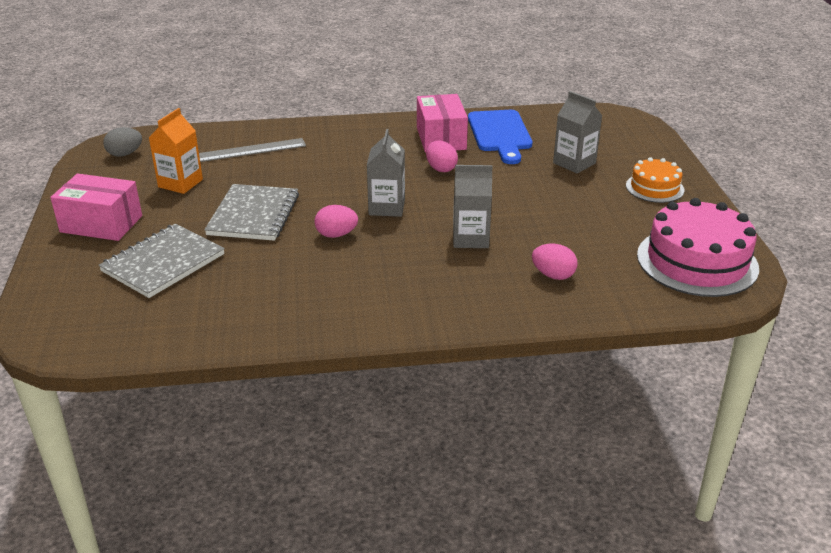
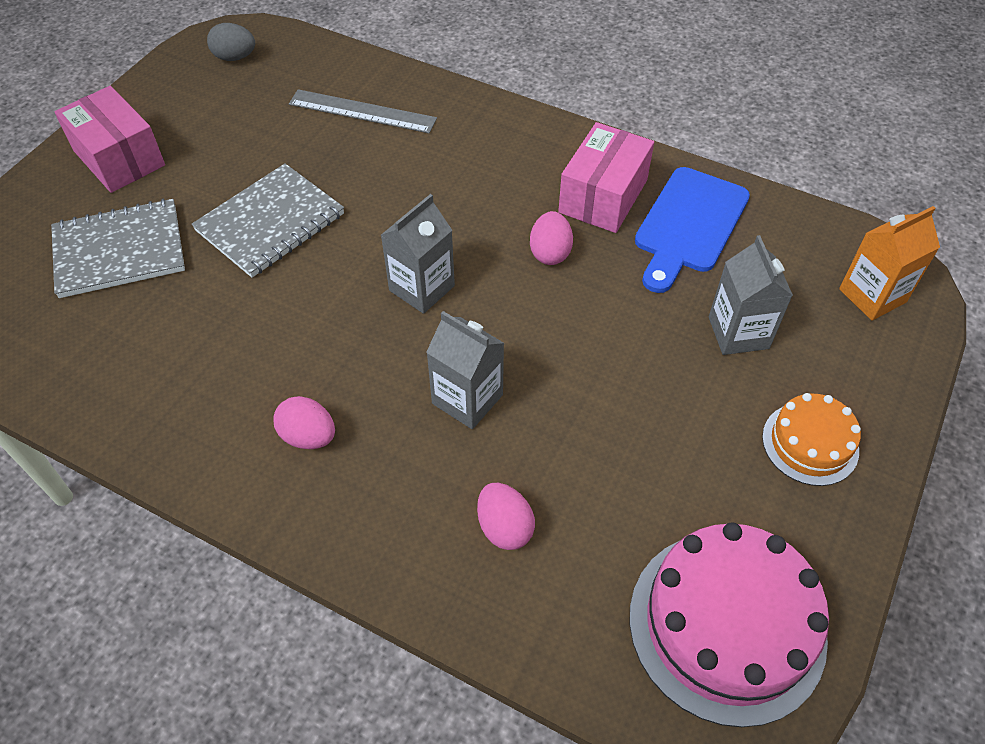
camera: 35 degrees right, 20 degrees up
(180, 183) = (245, 132): orange carton -> orange carton (872, 295)
(336, 235) = (324, 304): pink egg -> pink egg (308, 436)

